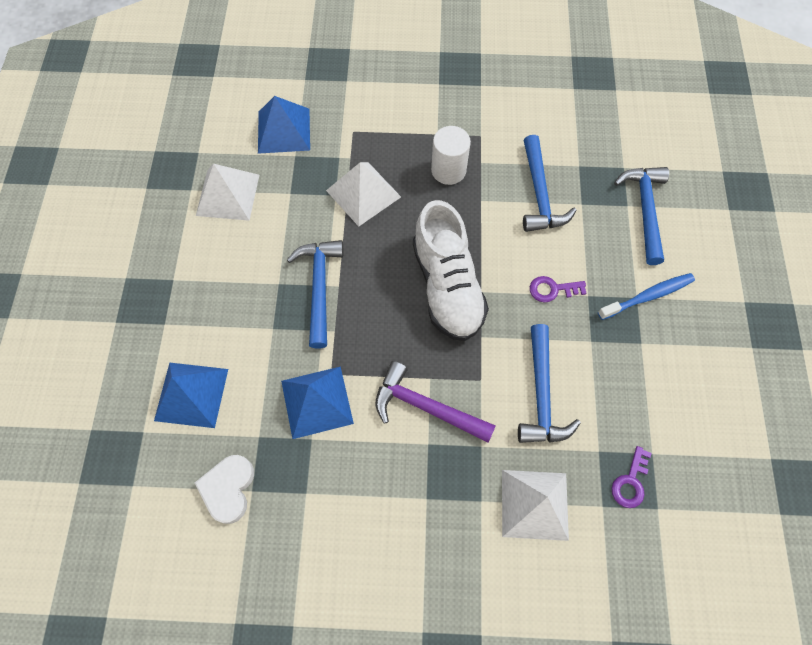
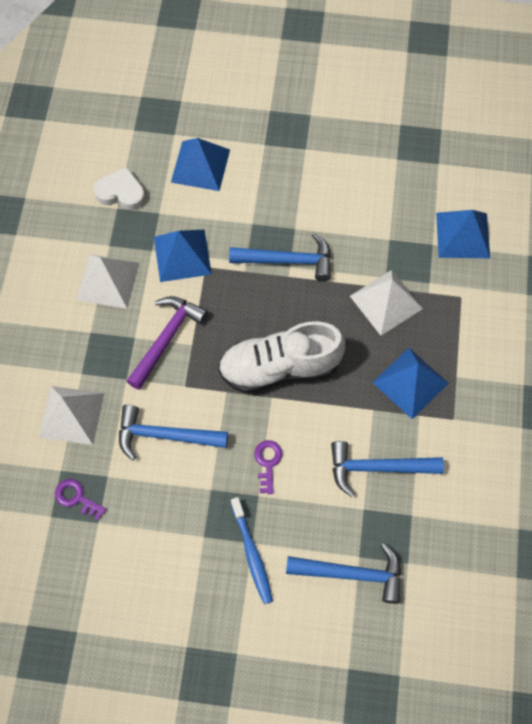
camera: 95 degrees right, 0 degrees up
(227, 195) = (390, 188): white pyramid -> white pyramid (108, 281)
(448, 170) = (410, 382): white cylinder -> blue pyramid

